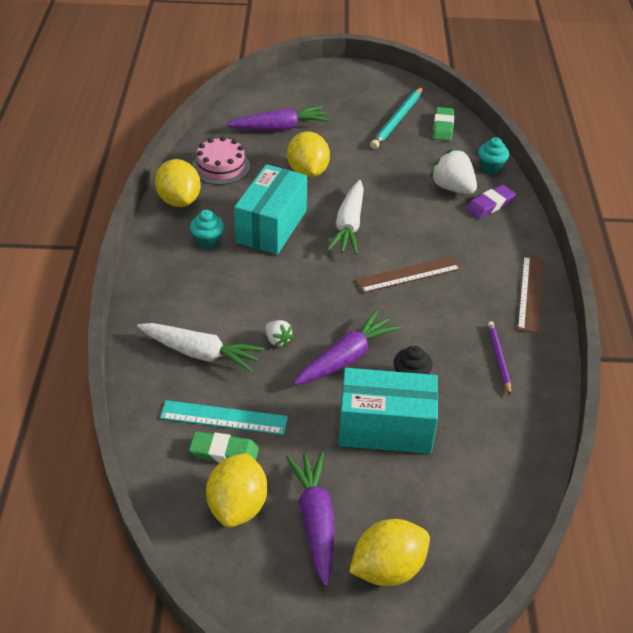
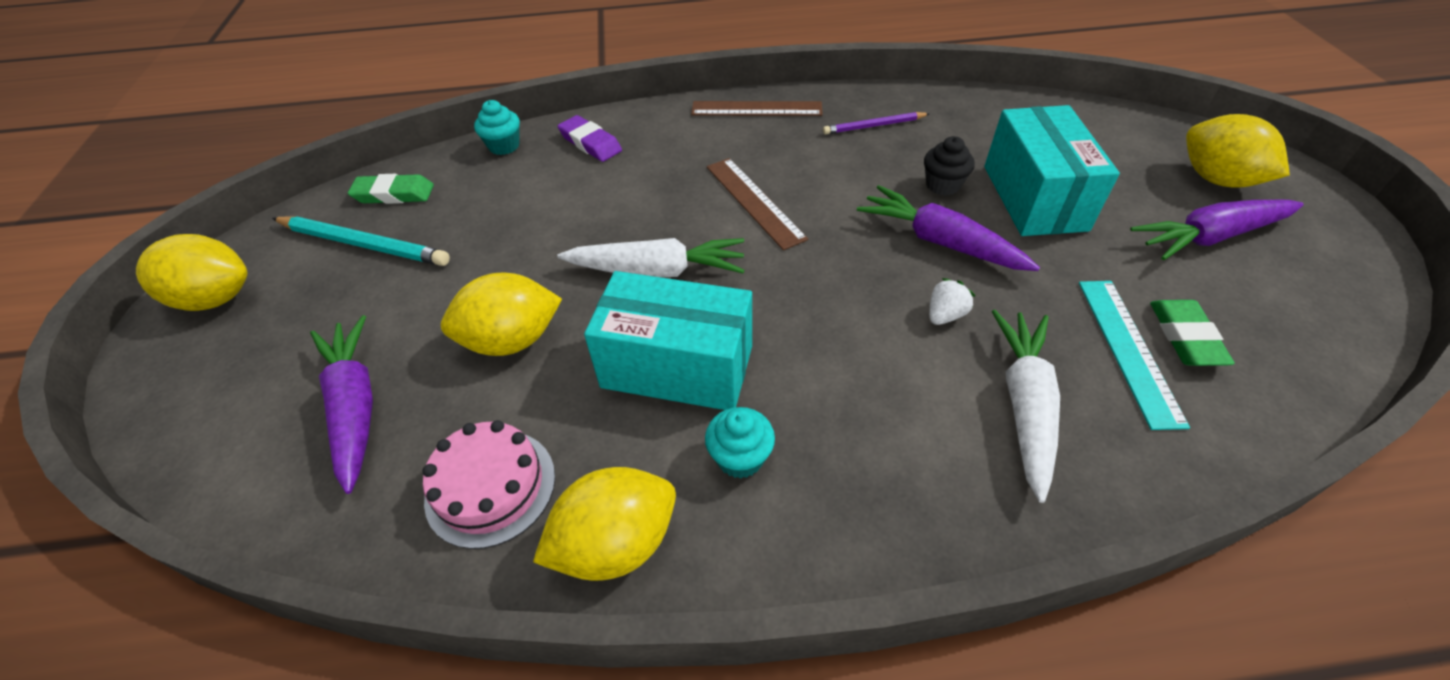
camera: 95 degrees left, 5 degrees up
(237, 506) = (1254, 307): yellow lemon -> yellow lemon (215, 298)
(452, 188) = (554, 176): white strawberry -> none

